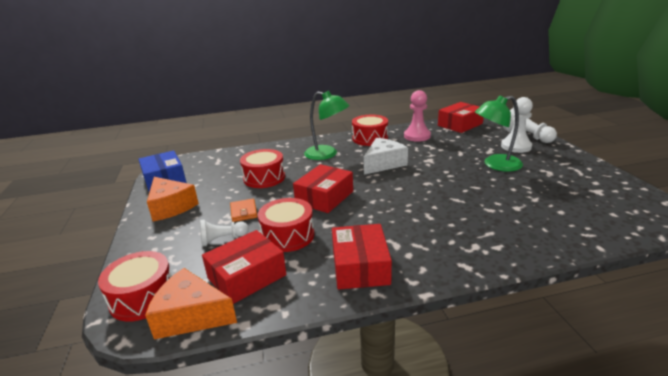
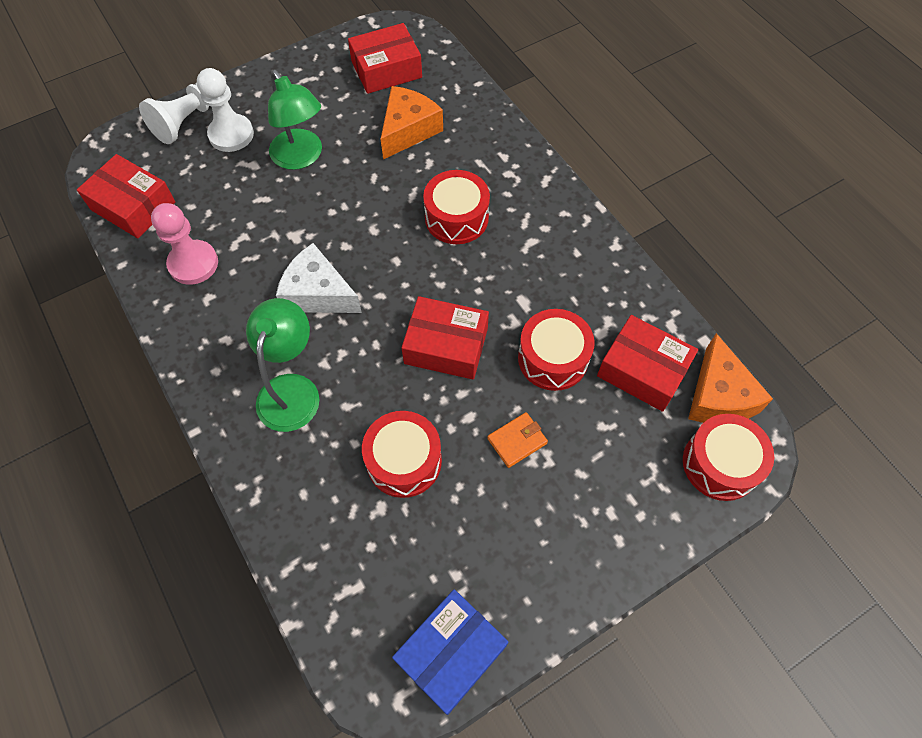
camera: 110 degrees left, 35 degrees up
(171, 207) = (537, 568): orange cheese -> orange cheese (408, 130)
(222, 239) = (589, 435): white pawn -> none
(360, 266) = (582, 266): red box -> red box (386, 69)
(370, 138) = (209, 336): red drum -> red drum (456, 218)

